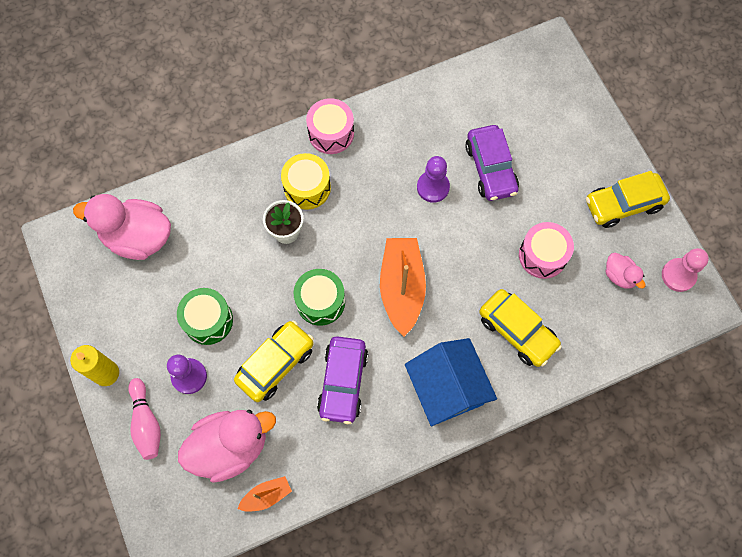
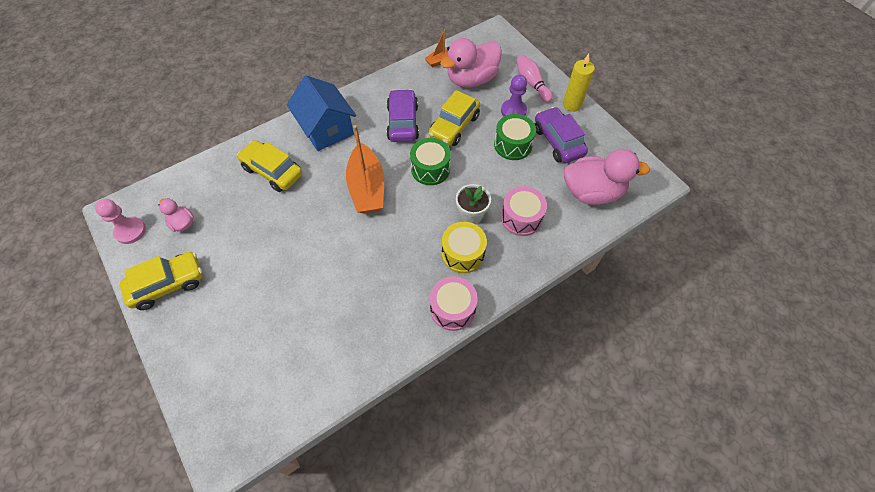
camera: 170 degrees right, 10 degrees down
(433, 187) = (348, 272): purple pawn -> none
(490, 168) = (293, 298): purple car -> purple car (558, 141)
(542, 255) = (248, 229): pink drum -> pink drum (521, 218)

